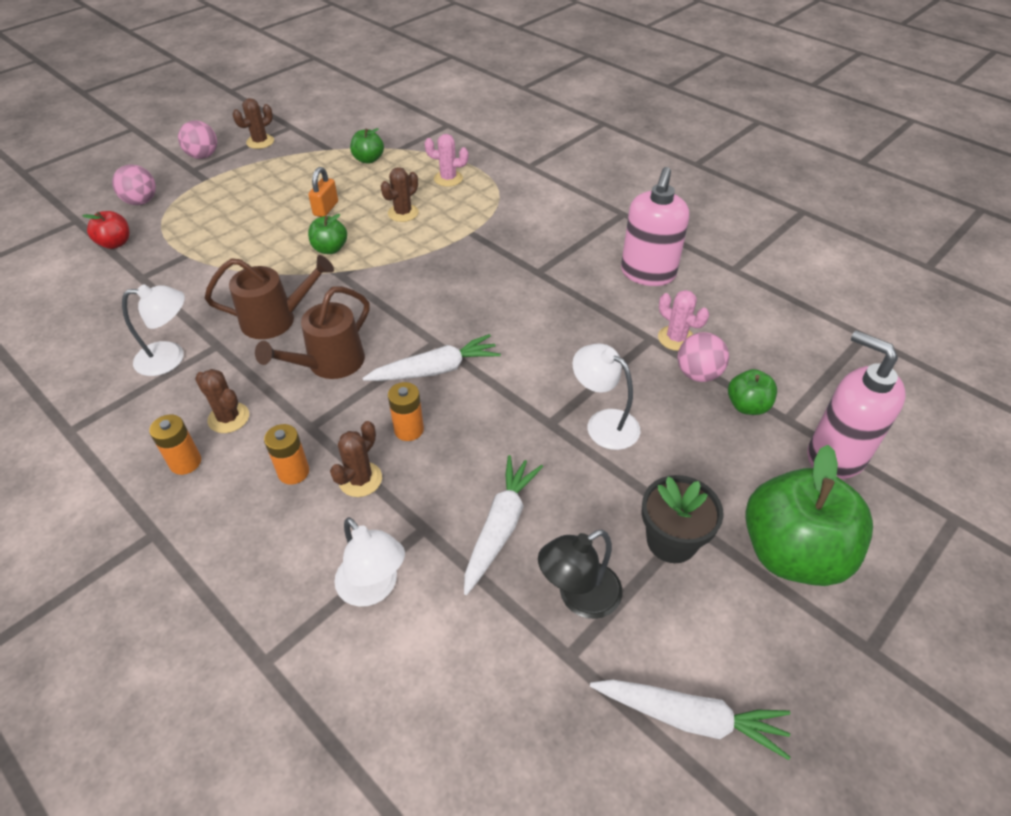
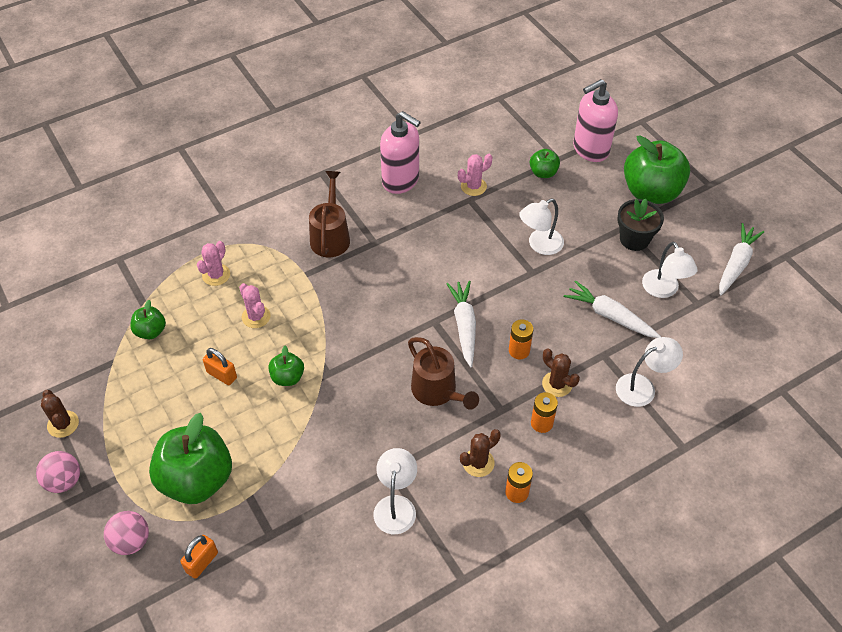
camera: 75 degrees left, 5 degrees up
(115, 243) = (202, 562): red apple -> orange padlock
(204, 221) = (197, 479): none -> green apple
(276, 319) = (372, 424): brown watering can -> brown watering can (330, 236)
(403, 213) = (256, 316): brown cactus -> pink cactus
(579, 597) = (663, 290): black lamp -> white lamp
(698, 374) = (510, 186): pink ball -> none

